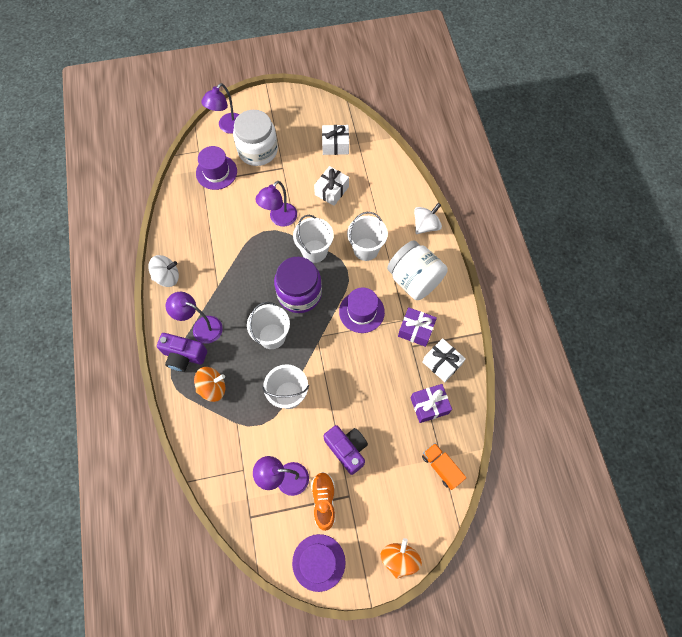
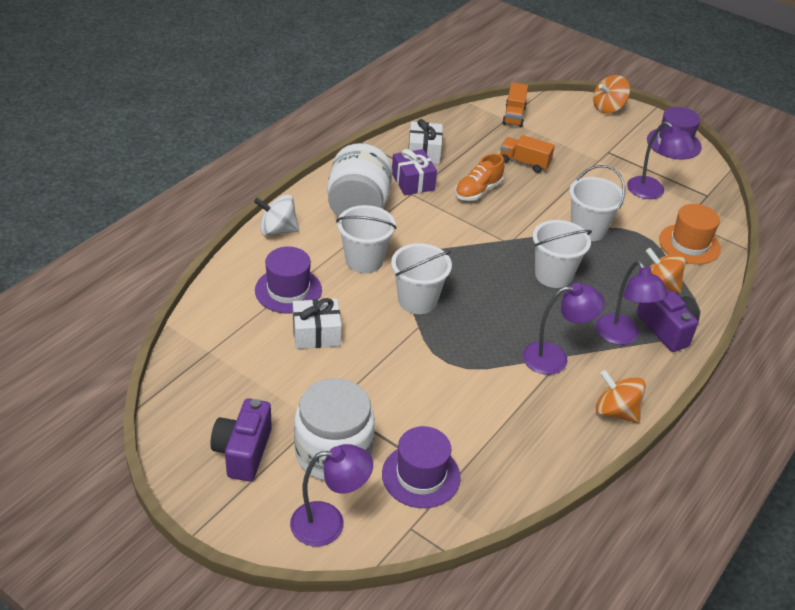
camera: 135 degrees left, 25 degrees down
(167, 277) = (615, 411): white spinning top -> orange spinning top
(223, 446) = (689, 244): none -> orange hat
(279, 219) = (413, 357): purple lamp -> purple lamp (555, 358)
(299, 293) = (482, 282): purple jar -> none
(324, 501) = (632, 162): orange shoe -> orange shoe (478, 191)
(335, 145) = (236, 373): white gift -> none
(347, 449) = (577, 170): purple camera -> purple camera (243, 451)
(361, 312) = (441, 226): purple hat -> purple hat (288, 290)
(382, 420) = (524, 163): none -> orange truck
(429, 405) = (473, 143): purple gift -> none

